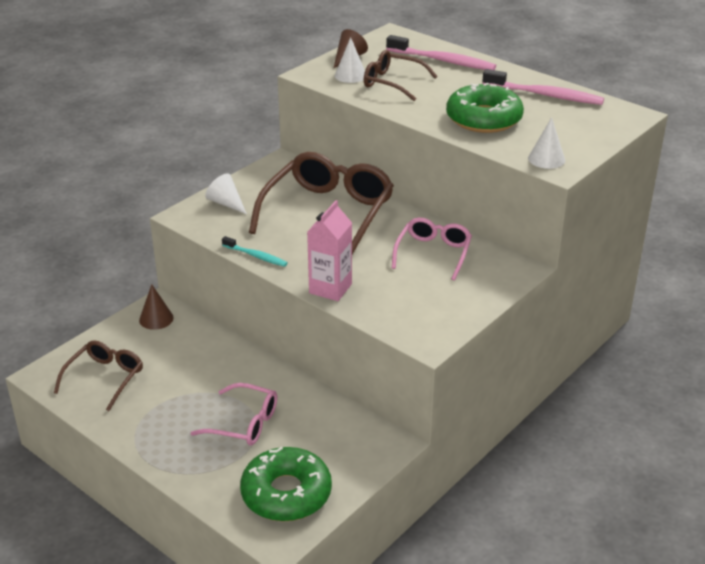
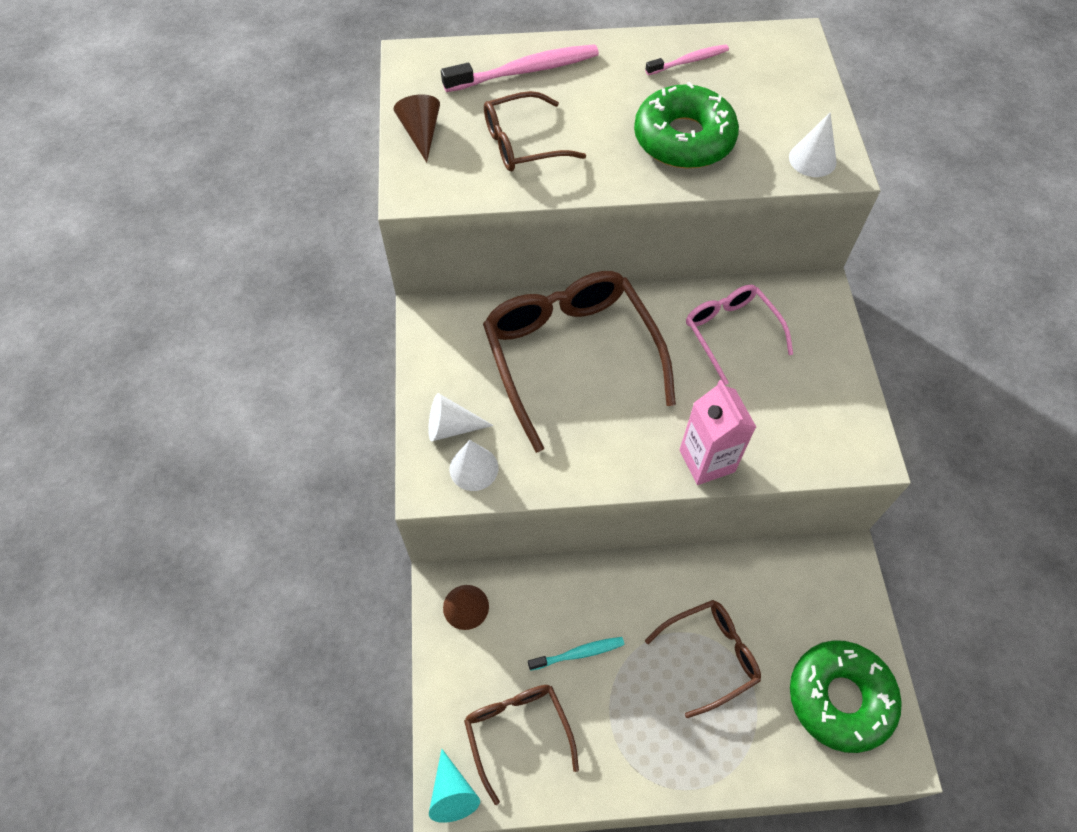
camera: 45 degrees left, 25 degrees up
(43, 376) = (452, 793): none -> turquoise cone
(244, 423) = (710, 656): pink glasses -> brown glasses
(255, 256) = (582, 479): turquoise toothbrush -> turquoise toothbrush (578, 653)
(350, 75) = (462, 162): white cone -> white cone (474, 468)
(544, 95) = (688, 61): pink toothbrush -> pink toothbrush, size x0.57

